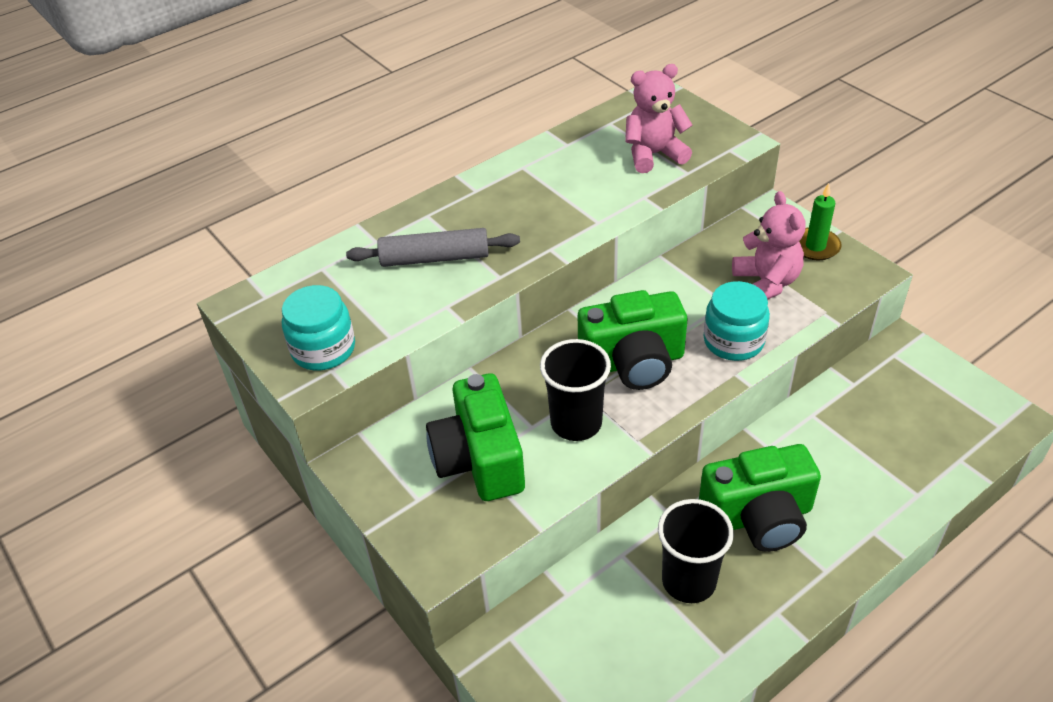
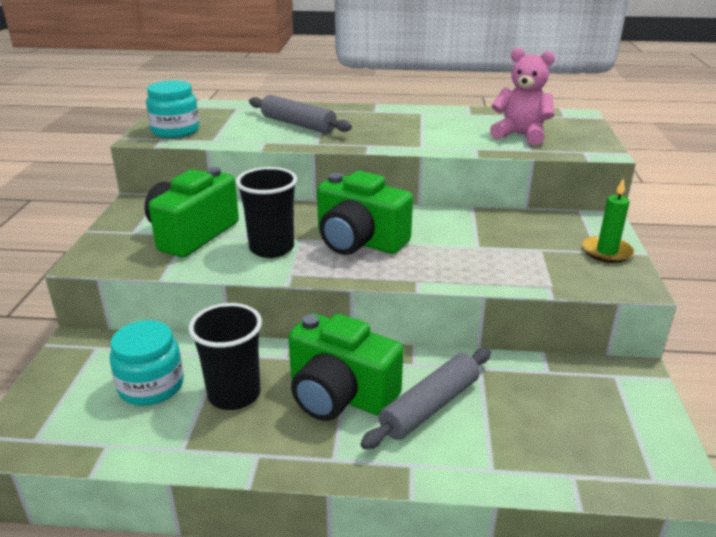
camera: 40 degrees right, 15 degrees down
(733, 341) = (447, 265): turquoise jar -> turquoise jar (151, 386)
(766, 283) = (528, 251): pink teddy bear -> none
(825, 476) = (430, 406): none -> grey rolling pin

